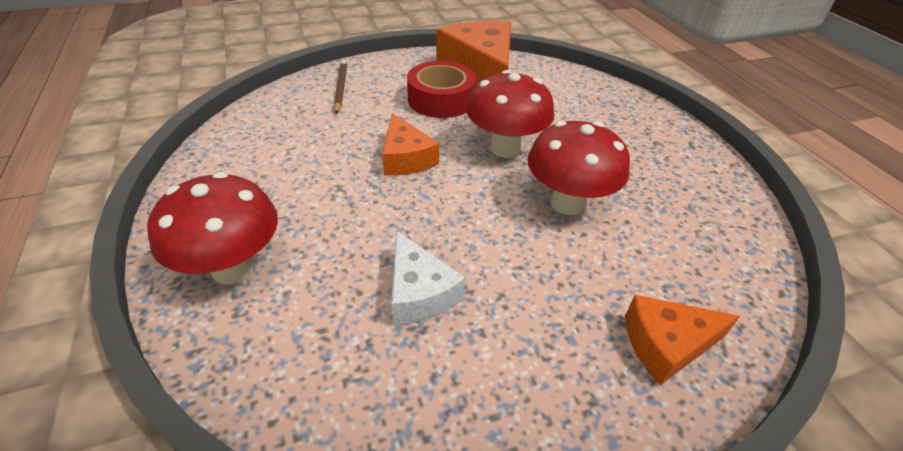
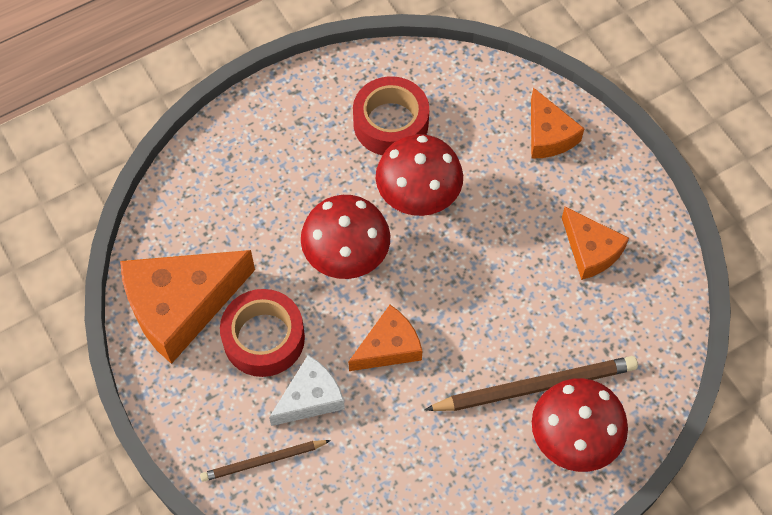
camera: 100 degrees left, 20 degrees up
(313, 250) = (535, 386): none -> brown pencil
(419, 292) = (553, 294): white cheese -> white cheese (310, 398)
(472, 350) = (590, 250): none -> orange cheese
(663, 199) = (390, 123): none -> red tape

